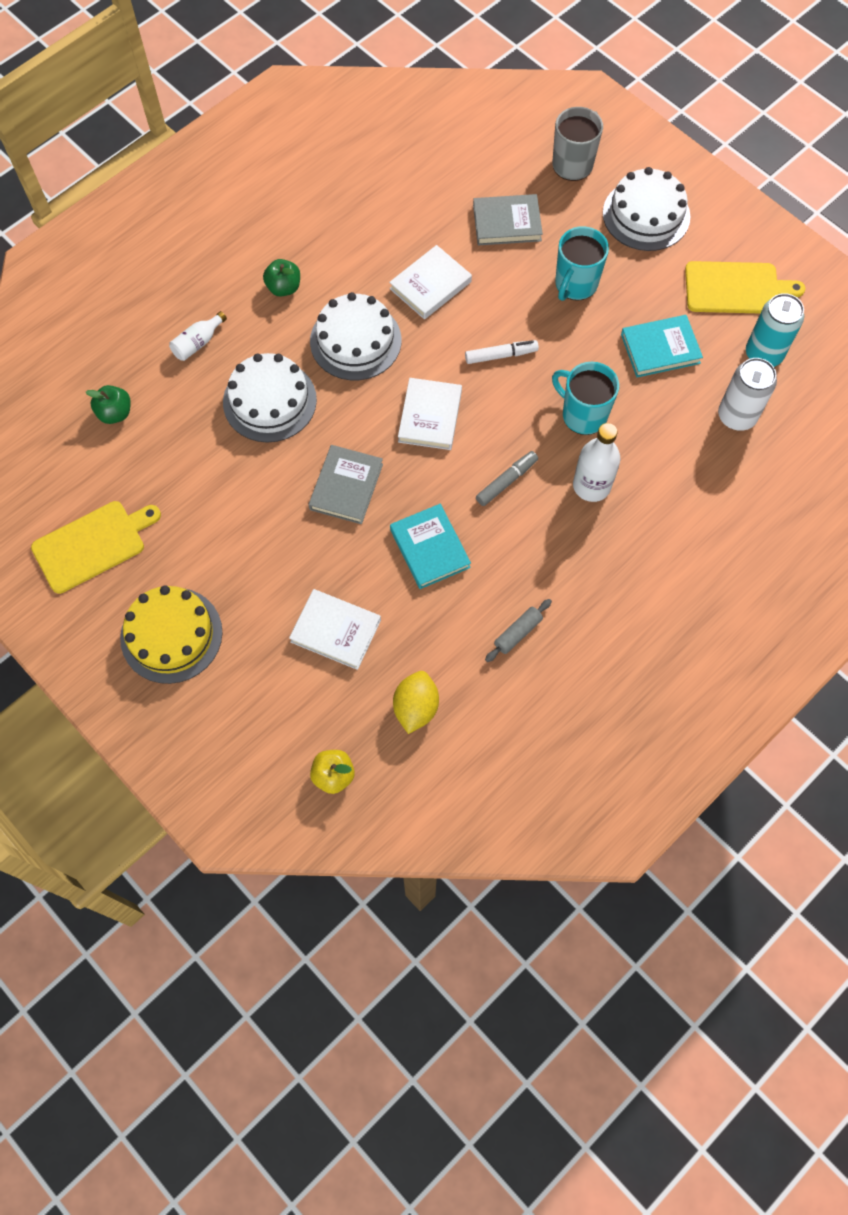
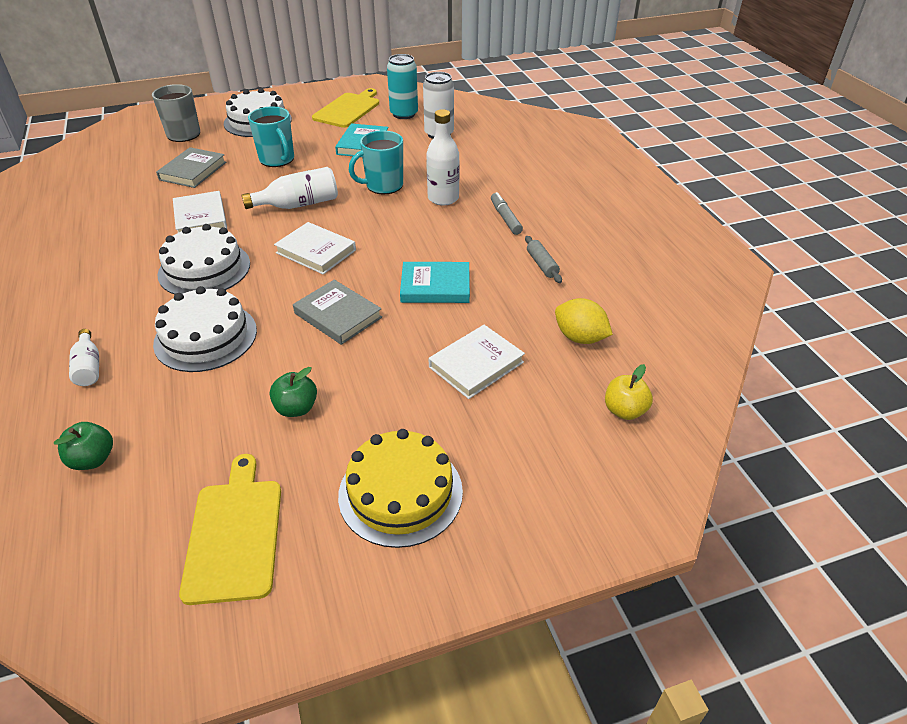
camera: 65 degrees left, 25 degrees down
(284, 288) = (103, 293): green apple -> green apple (296, 408)
(501, 355) = (298, 204): white marker -> white bottle
(506, 481) = (407, 232): grey marker -> grey marker (505, 218)

